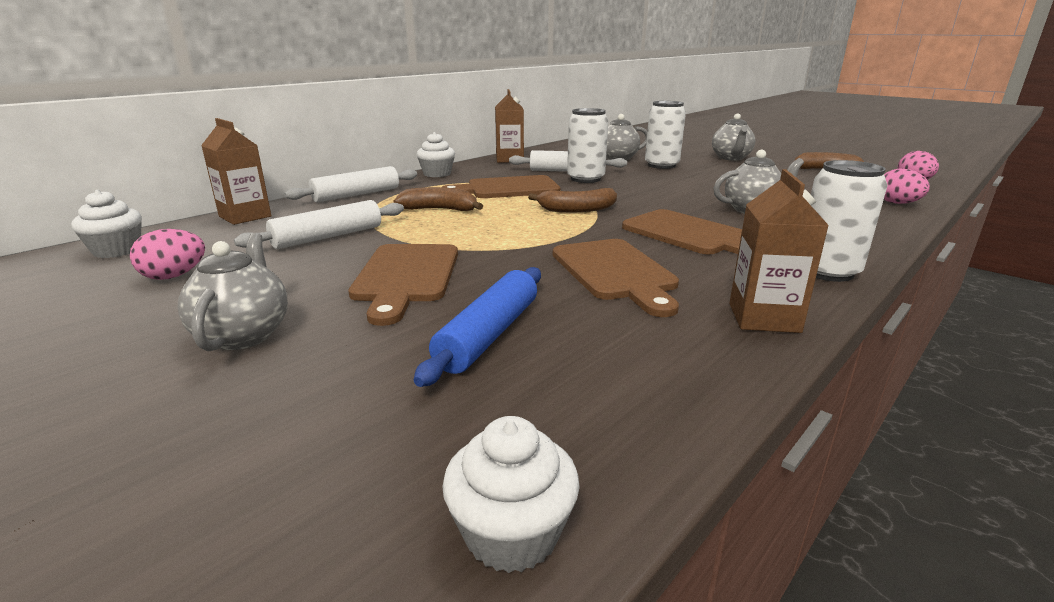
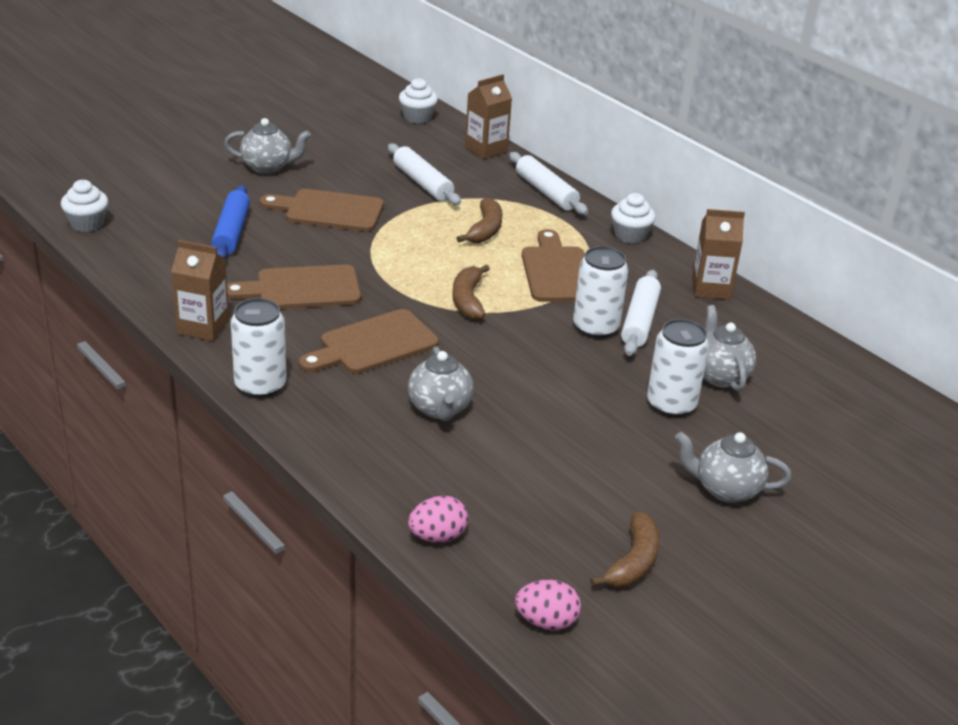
camera: 95 degrees right, 10 degrees up
(174, 276) = (362, 140): pink egg -> none
(489, 335) = (231, 232): blue rolling pin -> blue rolling pin turned 60 degrees clockwise

